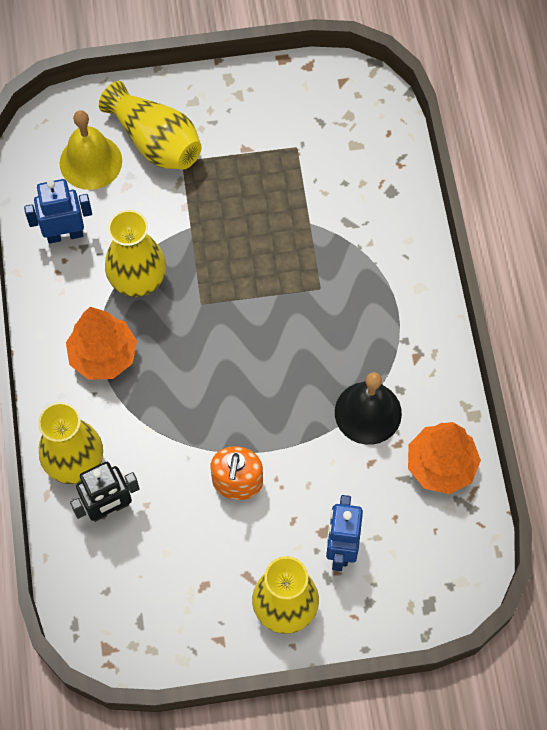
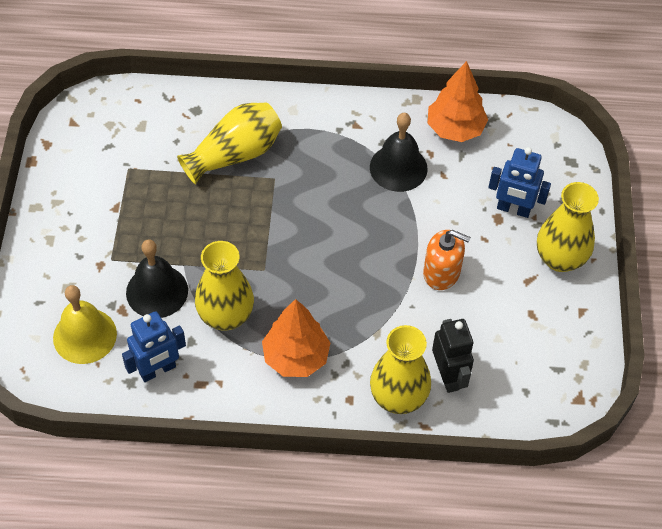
camera: 80 degrees left, 10 degrees down
(65, 234) = (158, 370): blue robot -> blue robot turned 120 degrees counterclockwise
(154, 211) = (157, 291): none -> black bell
(155, 141) = (82, 277): yellow vase -> yellow vase (235, 154)

